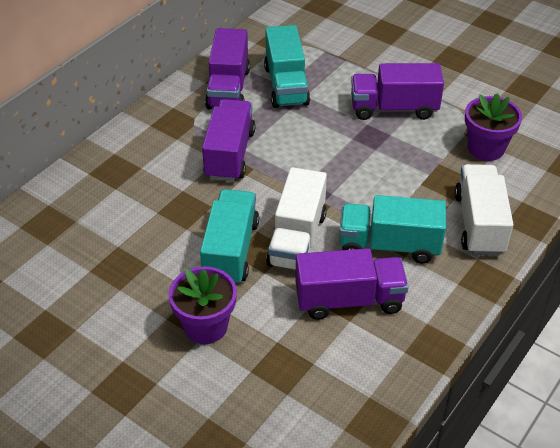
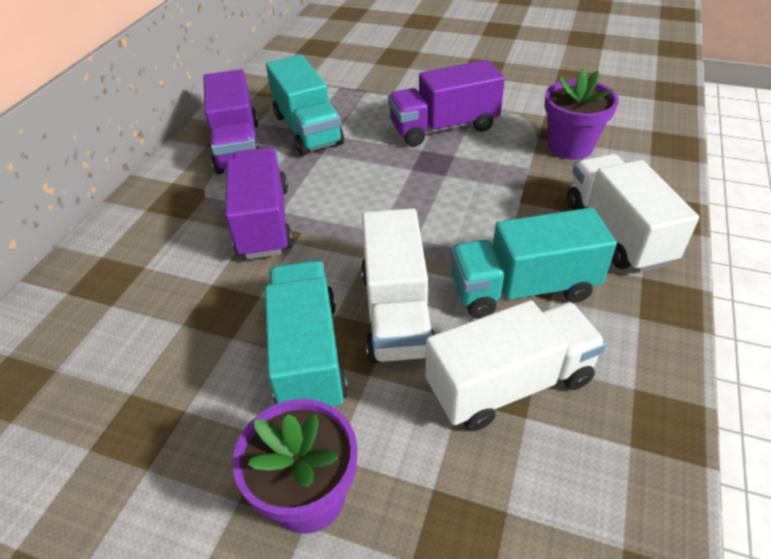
camera: 15 degrees left, 0 degrees up
(349, 300) = (509, 384): purple truck -> white truck

